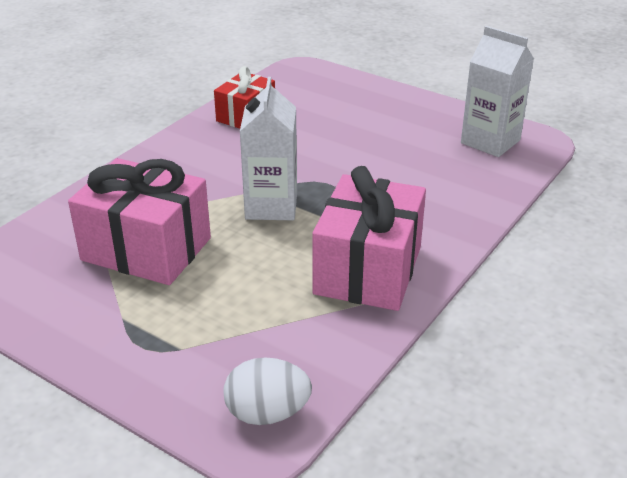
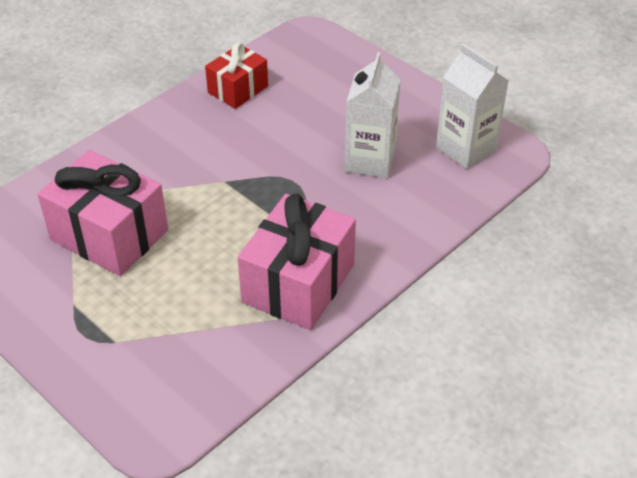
camera: 10 degrees right, 10 degrees up
(267, 413) = (170, 414): white egg -> none
(271, 206) = (232, 201): white carton -> white carton (370, 160)

